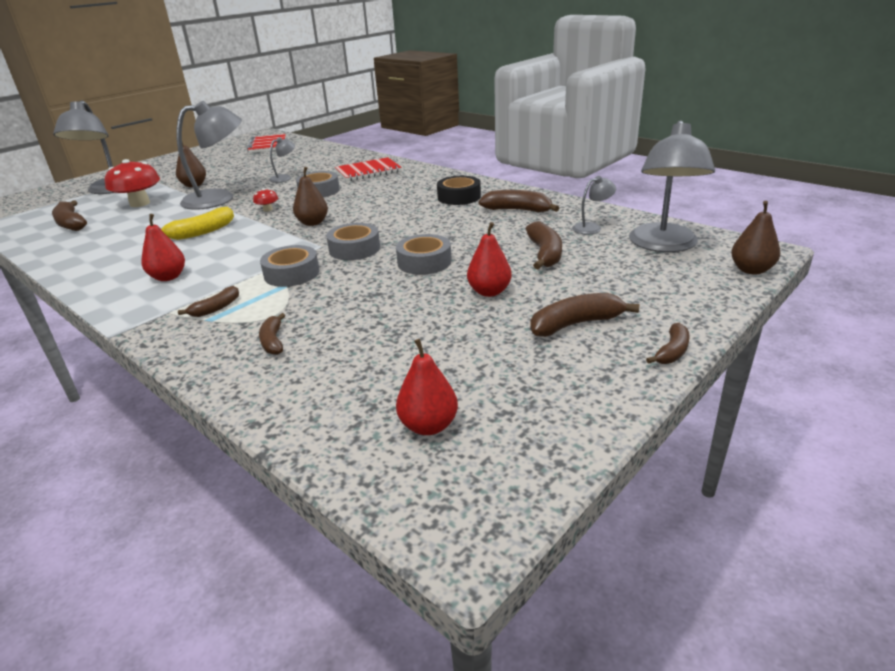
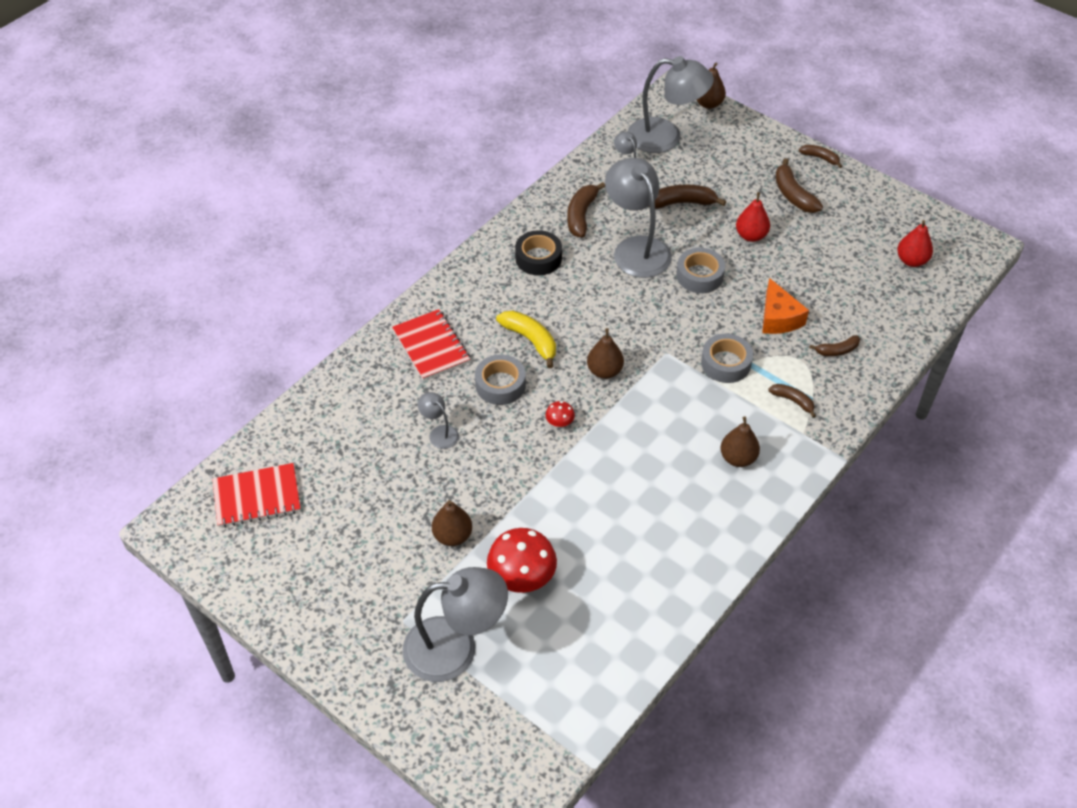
camera: 95 degrees left, 20 degrees up
(71, 224) = (591, 629): brown banana -> none
(168, 277) = (738, 458): red pear -> brown pear
(201, 232) = (626, 468): yellow banana -> yellow banana (530, 340)
(219, 198) = (514, 486): grey lamp -> grey lamp (636, 248)
(344, 304) = (778, 318): none -> orange cheese
(354, 249) = (672, 326): grey tape -> none

